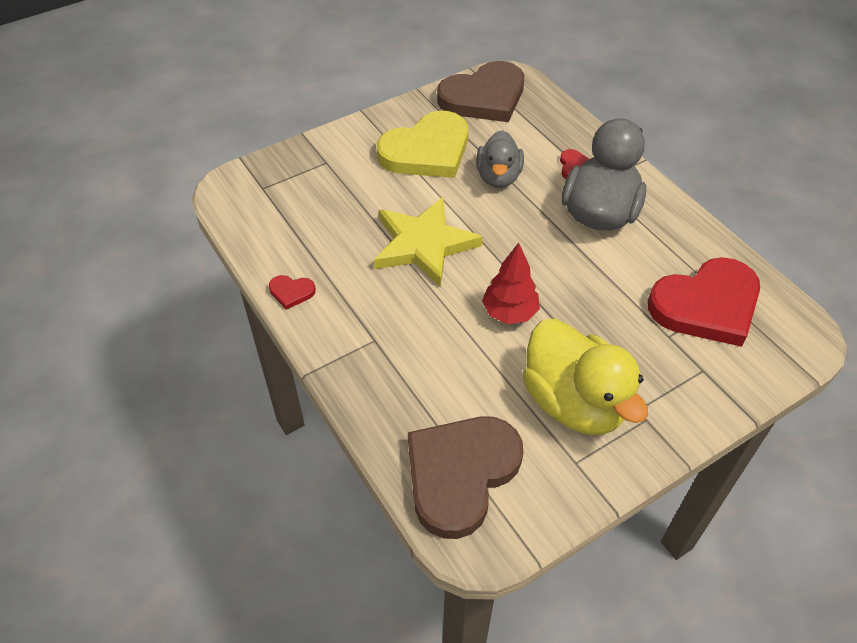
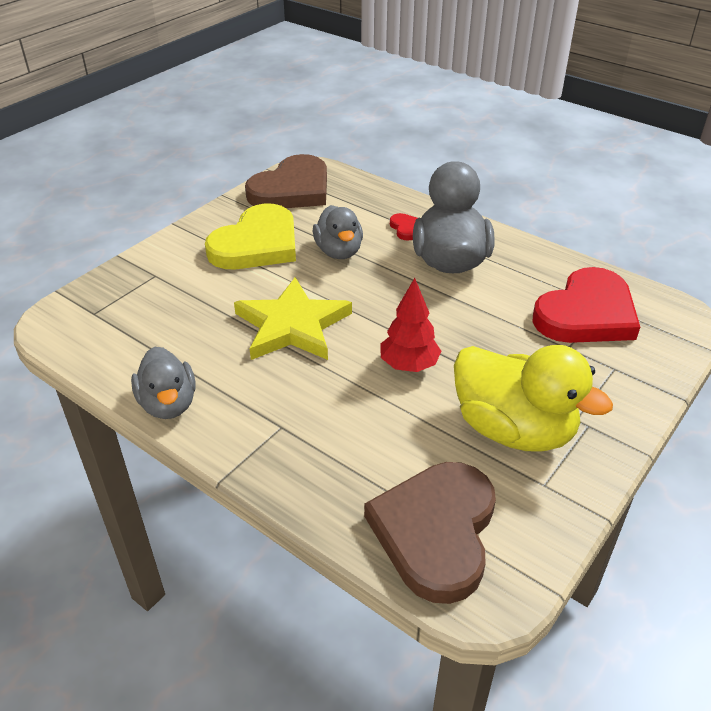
camera: 20 degrees left, 10 degrees down
(291, 292) = (168, 404): red heart -> grey duck

